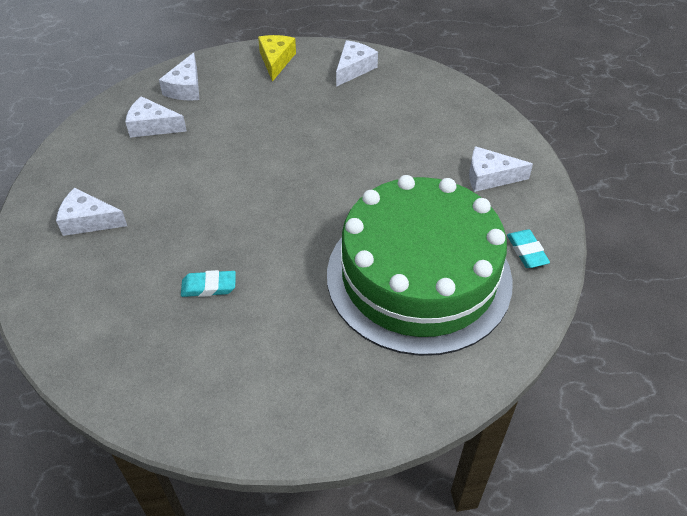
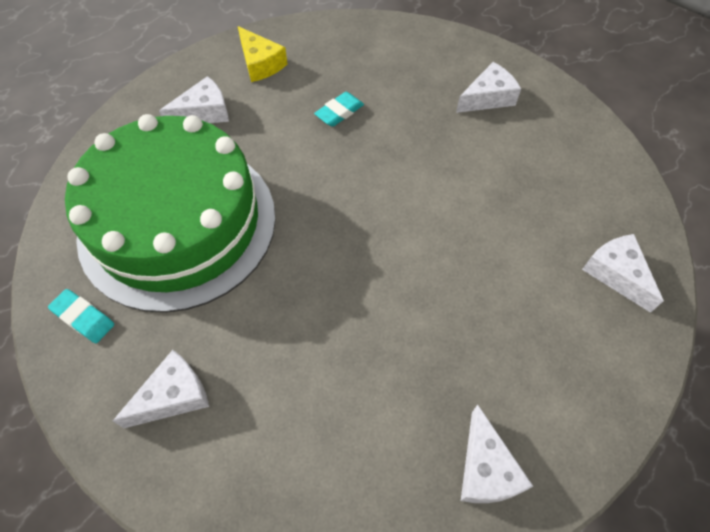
camera: 140 degrees right, 10 degrees up
(152, 126) = (573, 205): white cheese -> white cheese (204, 112)
(276, 61) = (589, 400): yellow cheese -> yellow cheese (260, 63)

